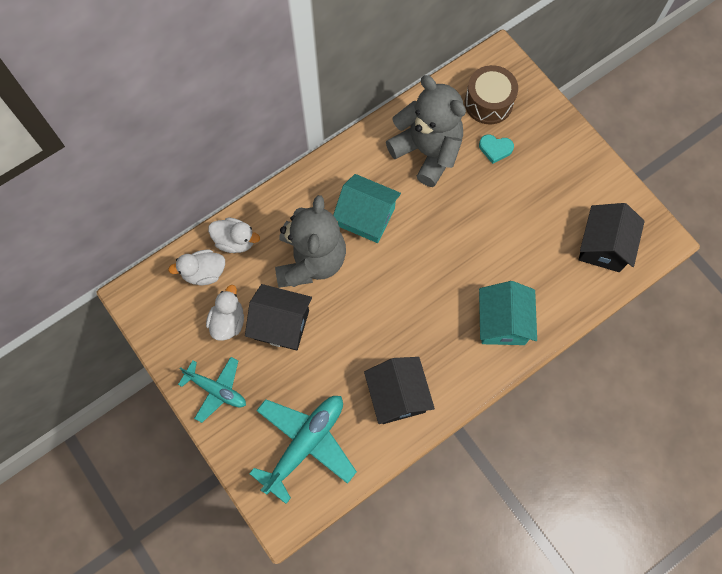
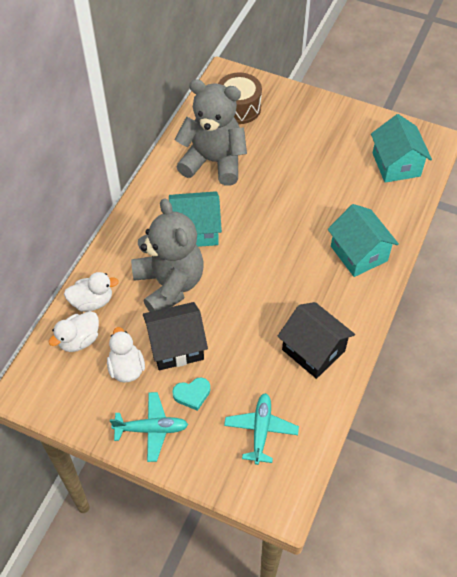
camera: 30 degrees left, 15 degrees down
(305, 443) = (261, 430): turquoise plane -> turquoise plane, size x0.62
(495, 149) = (266, 136): turquoise heart -> turquoise heart (192, 394)
(603, 246) = (396, 164): black house -> turquoise house

